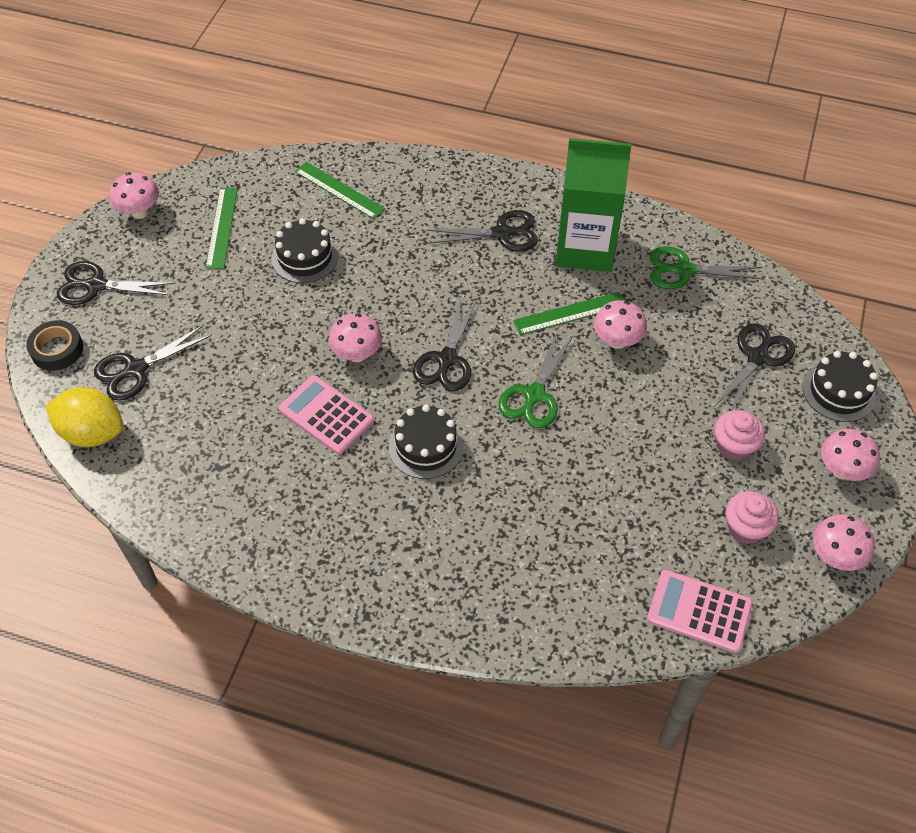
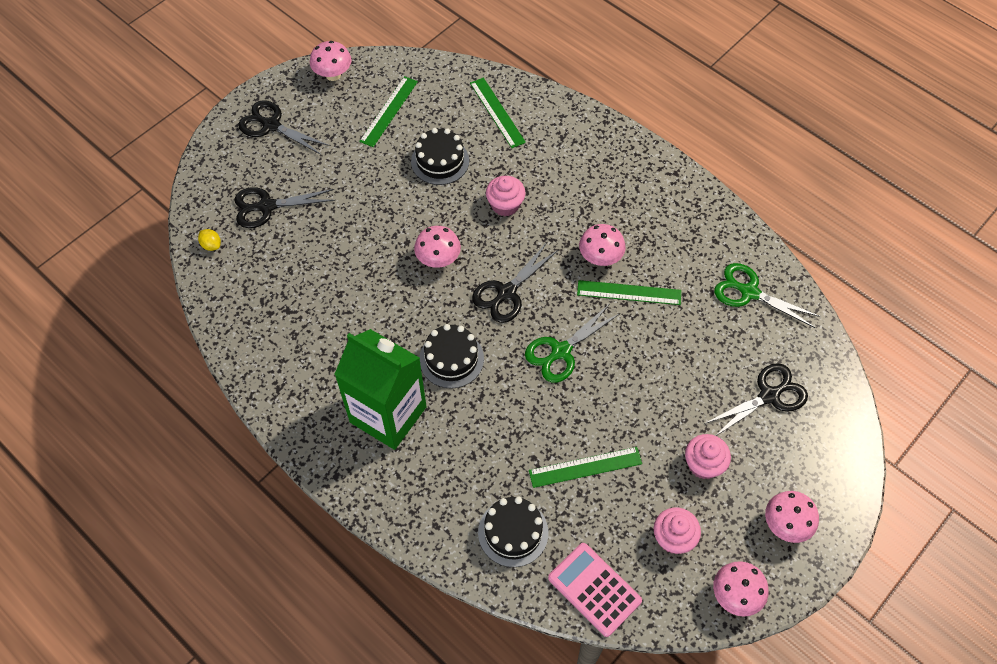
camera: 25 degrees right, 5 degrees up
(57, 349) = (218, 167): black tape -> none
(92, 433) = (211, 245): yellow lemon -> yellow lemon, size x0.42
(326, 415) = (389, 301): pink calculator -> none
(397, 275) = (505, 205): none -> pink cupcake
(502, 233) = (611, 200): black scissors -> none
(585, 248) = (674, 240): green carton -> green carton (388, 414)
(617, 341) = (655, 332): pink mushroom -> pink mushroom (600, 258)
(622, 496) = (585, 467): none -> green ruler
(839, 391) = (824, 455): black cake -> black cake (513, 532)

